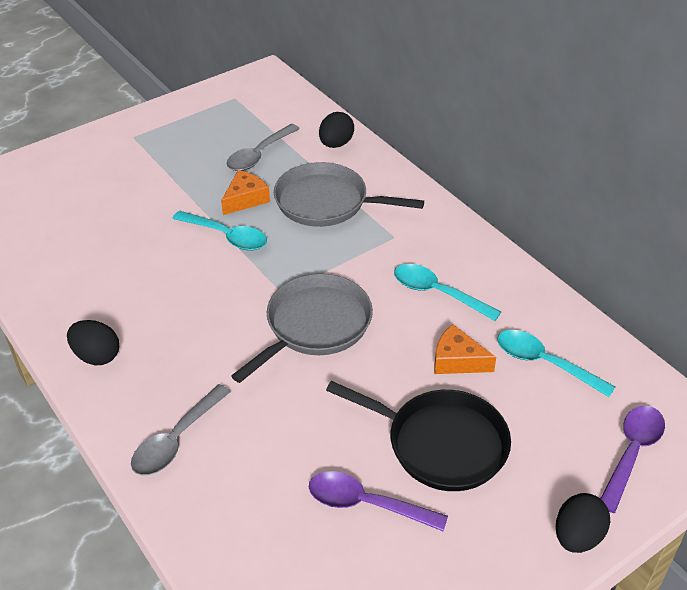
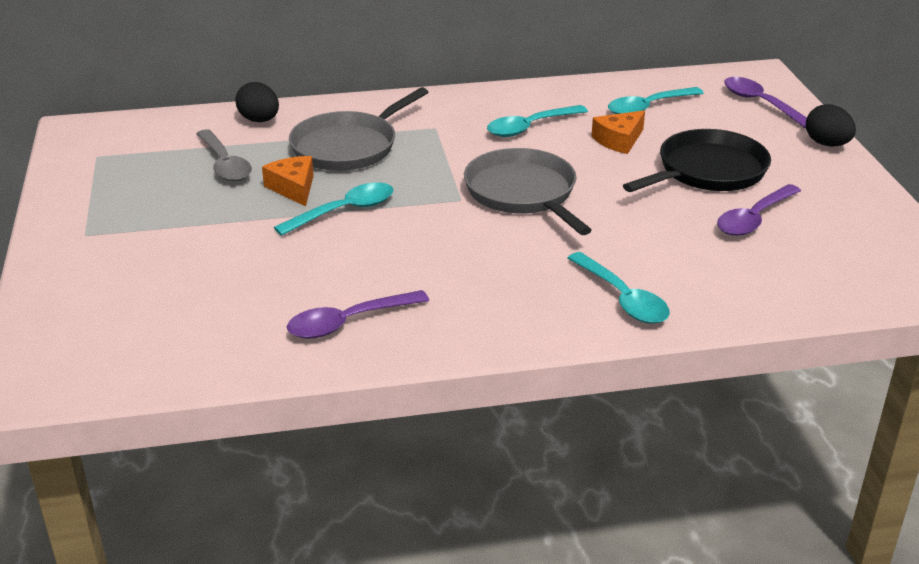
camera: 65 degrees left, 10 degrees down
(78, 293) = (348, 322): none -> purple spoon
(97, 356) = (465, 326): black egg -> none
(176, 440) = (622, 298): grey spoon -> turquoise spoon

